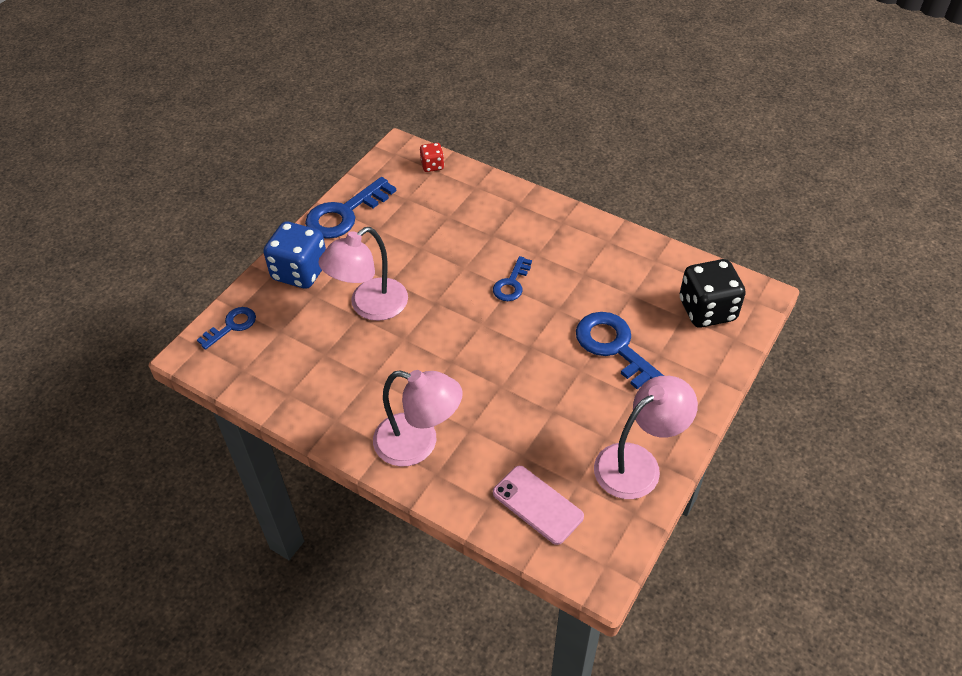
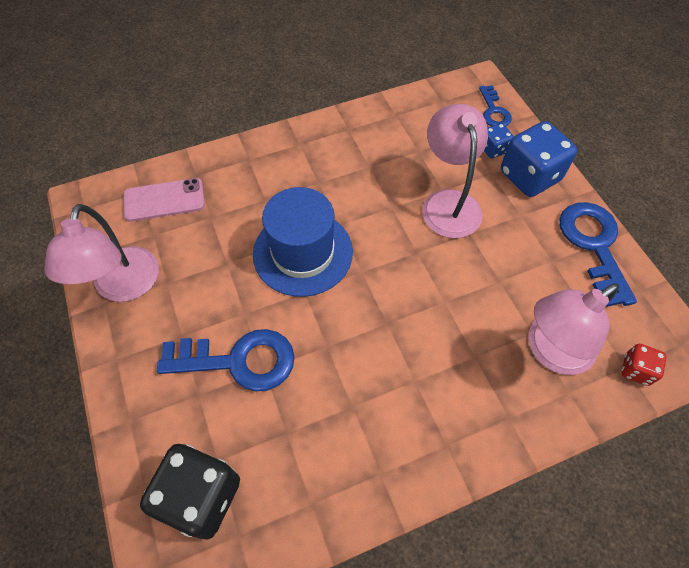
camera: 125 degrees right, 10 degrees up
(284, 306) = (493, 149): none -> blue dice
(418, 444) = (282, 162): pink lamp -> pink lamp (551, 351)
(498, 368) = (303, 253): none -> blue hat
(511, 283) = (391, 328): blue key -> none

